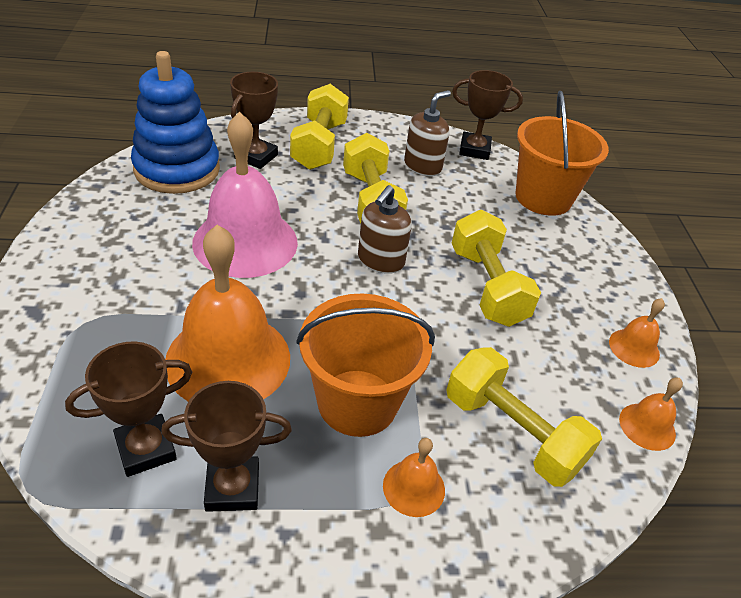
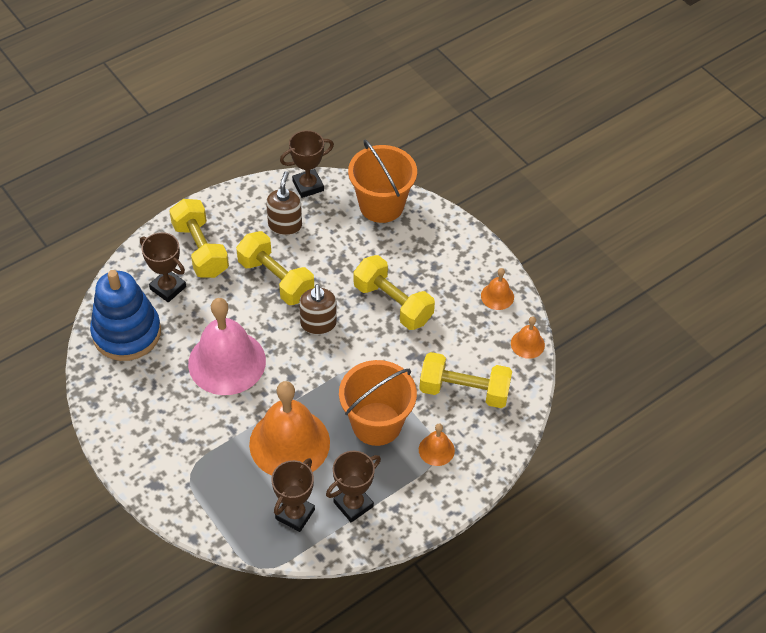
camera: 30 degrees left, 10 degrees up
(256, 157) = (168, 288): brown trophy -> brown trophy turned 45 degrees counterclockwise

